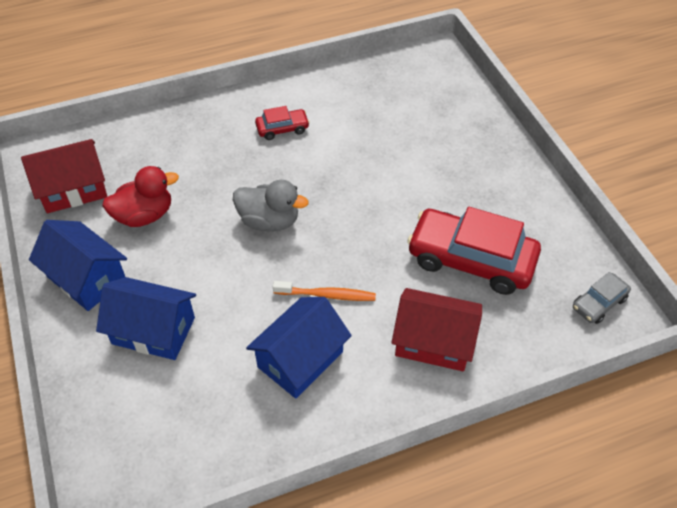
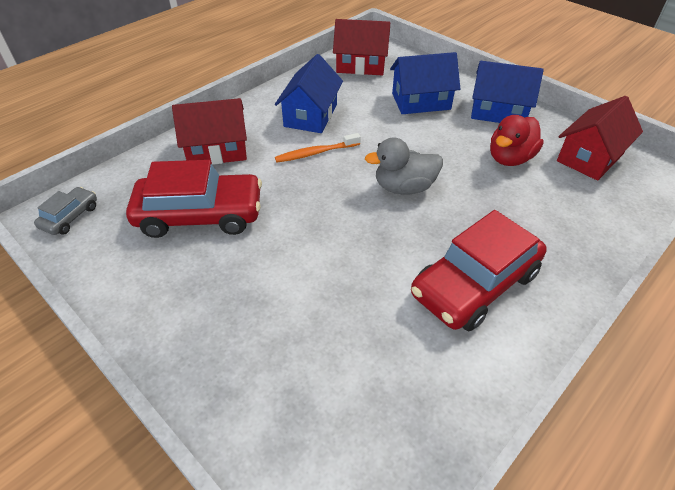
camera: 155 degrees right, 5 degrees down
(167, 445) = (361, 65): none -> red house
(282, 129) = (475, 284): red car -> red car, size x2.10

